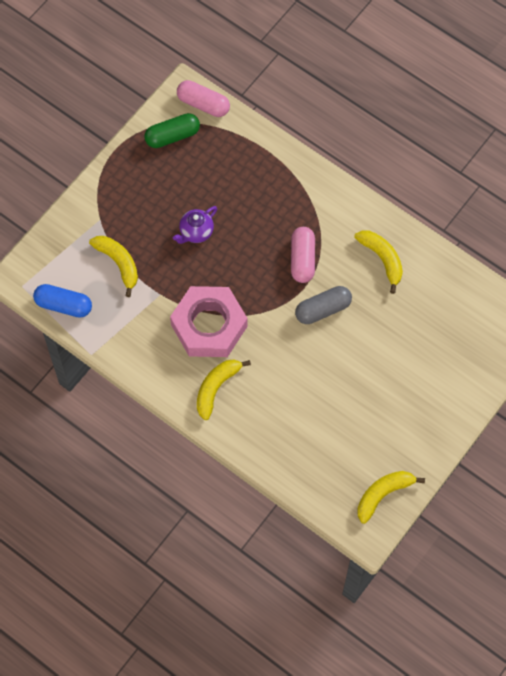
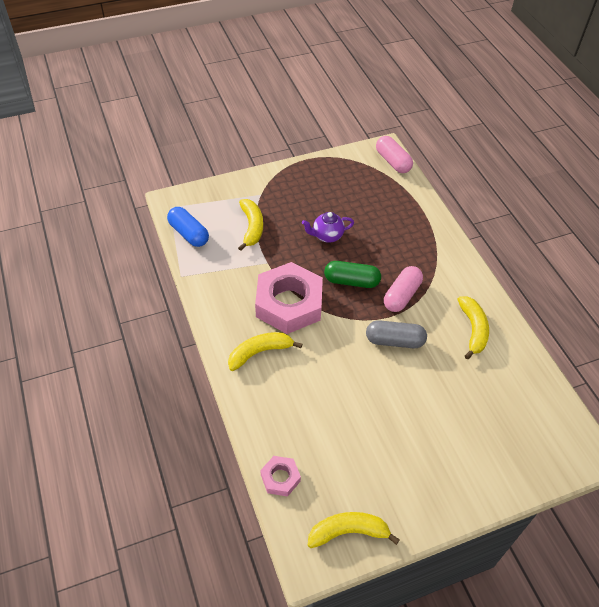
camera: 30 degrees right, 15 degrees down
(172, 136) = (355, 170): green capsule -> green capsule (351, 281)
(306, 485) = (280, 478): none -> pink nut

